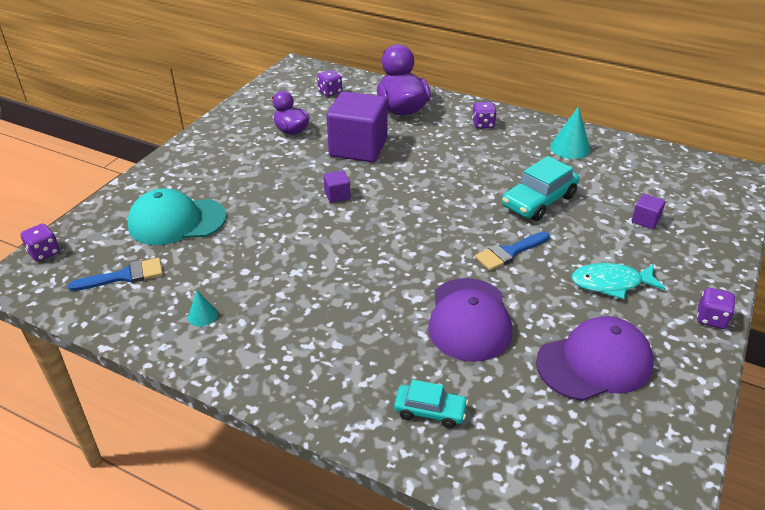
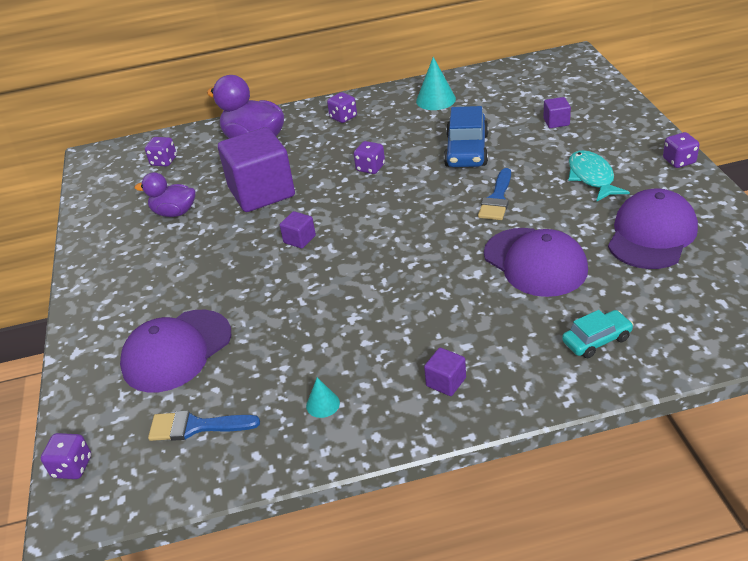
camera: 35 degrees left, 0 degrees up
(124, 276) = (196, 427): blue brush -> blue brush turned 120 degrees counterclockwise
(176, 221) = (176, 351): turquoise cap -> purple cap
(289, 359) = (446, 382): none -> purple cube
(451, 173) = (370, 168): none -> purple dice
(539, 201) = (467, 150): turquoise car -> blue car
(611, 283) = (592, 177): turquoise fish -> turquoise fish turned 120 degrees clockwise

